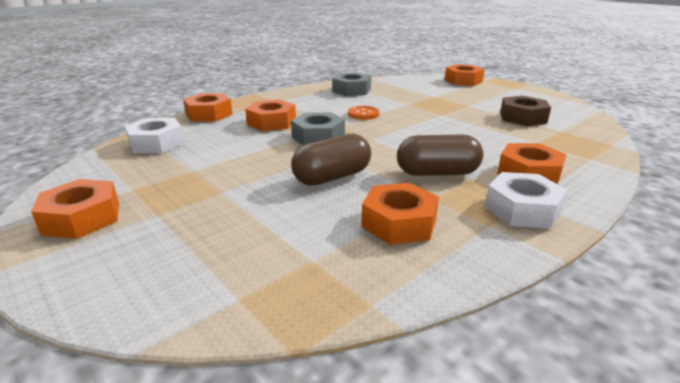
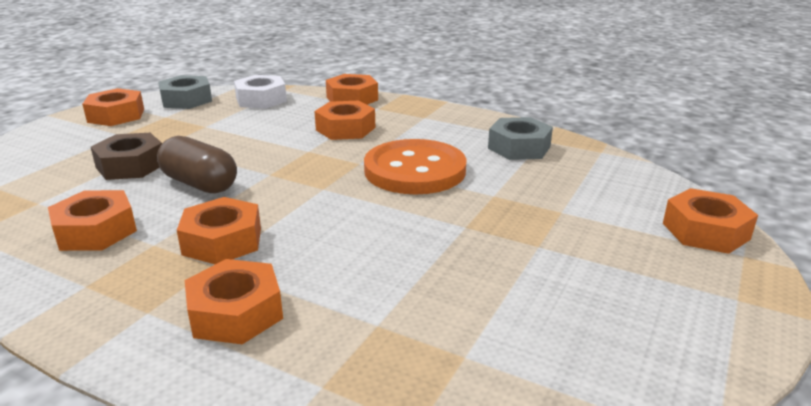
camera: 70 degrees right, 0 degrees up
(318, 137) = (312, 159): grey nut -> grey nut (186, 100)
(363, 114) = (415, 170): orange button -> orange button, size x2.19
(437, 173) = (222, 241): brown capsule -> orange nut
(522, 209) = (122, 306): white nut -> none
(523, 118) = (508, 308): brown nut -> brown nut (131, 165)

